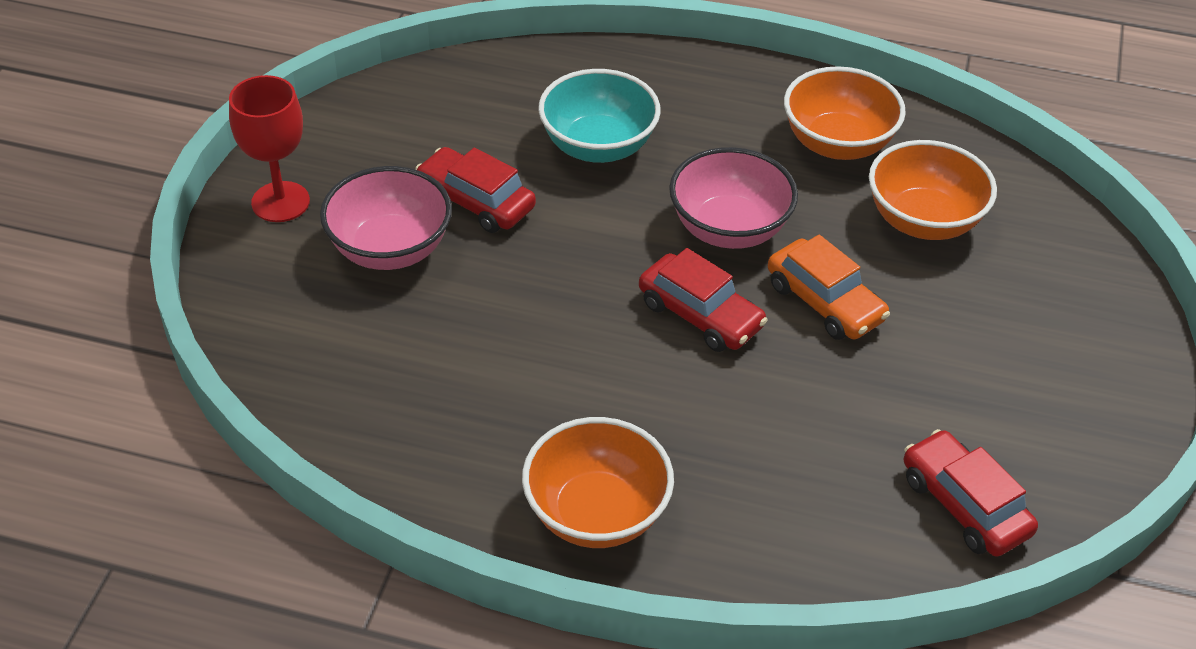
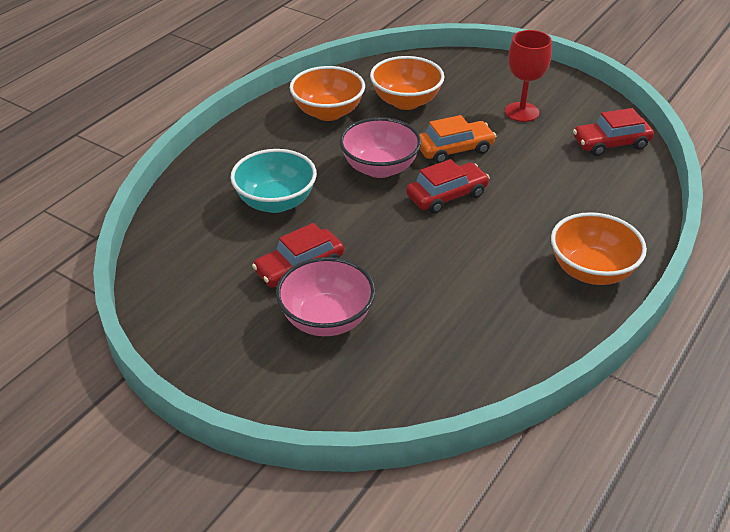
camera: 70 degrees left, 5 degrees down
(280, 202) = (244, 372): red goblet -> red goblet (521, 112)

